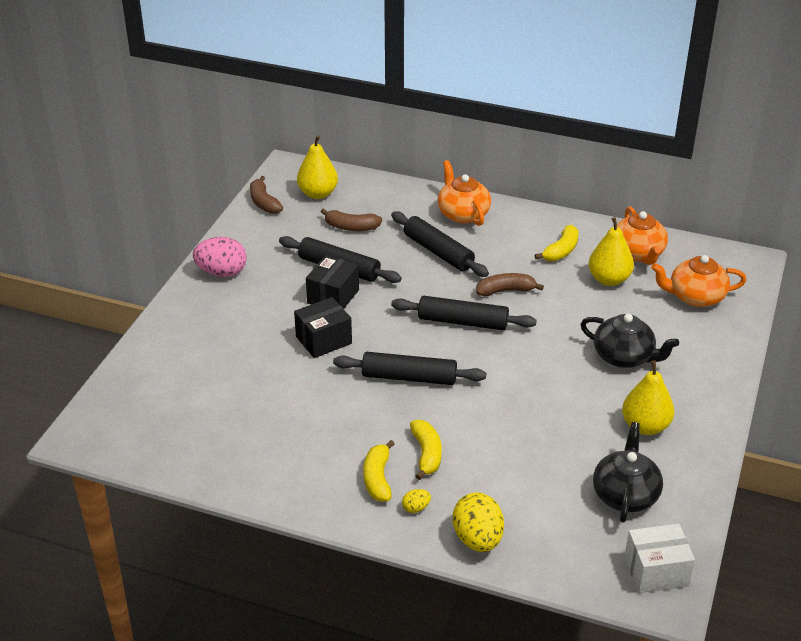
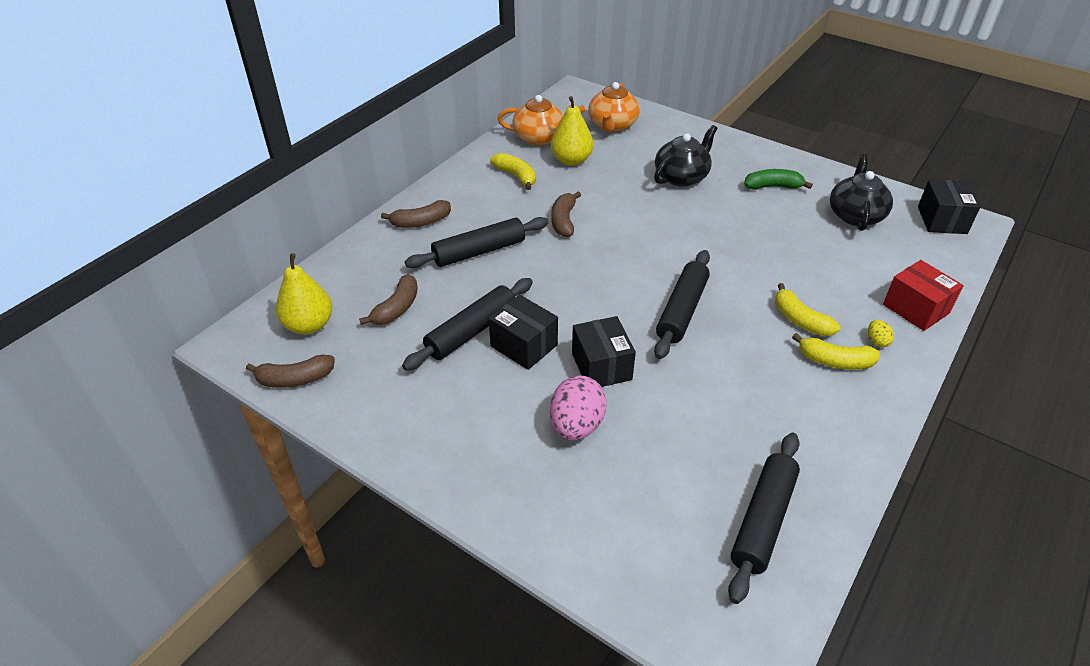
camera: 75 degrees left, 5 degrees up
(222, 272) = (429, 444): pink egg -> pink egg (576, 425)
(426, 454) = (800, 320): yellow banana -> yellow banana turned 135 degrees counterclockwise
(462, 322) = (603, 257): black rolling pin -> black rolling pin (762, 520)
(463, 214) = (421, 222): orange teapot -> brown banana
(477, 539) = (915, 309): yellow egg -> red box
(625, 494) = (855, 215): black teapot -> black teapot turned 75 degrees clockwise
(645, 426) = (773, 187): yellow pear -> green banana
(656, 571) = (941, 220): white box -> black box

